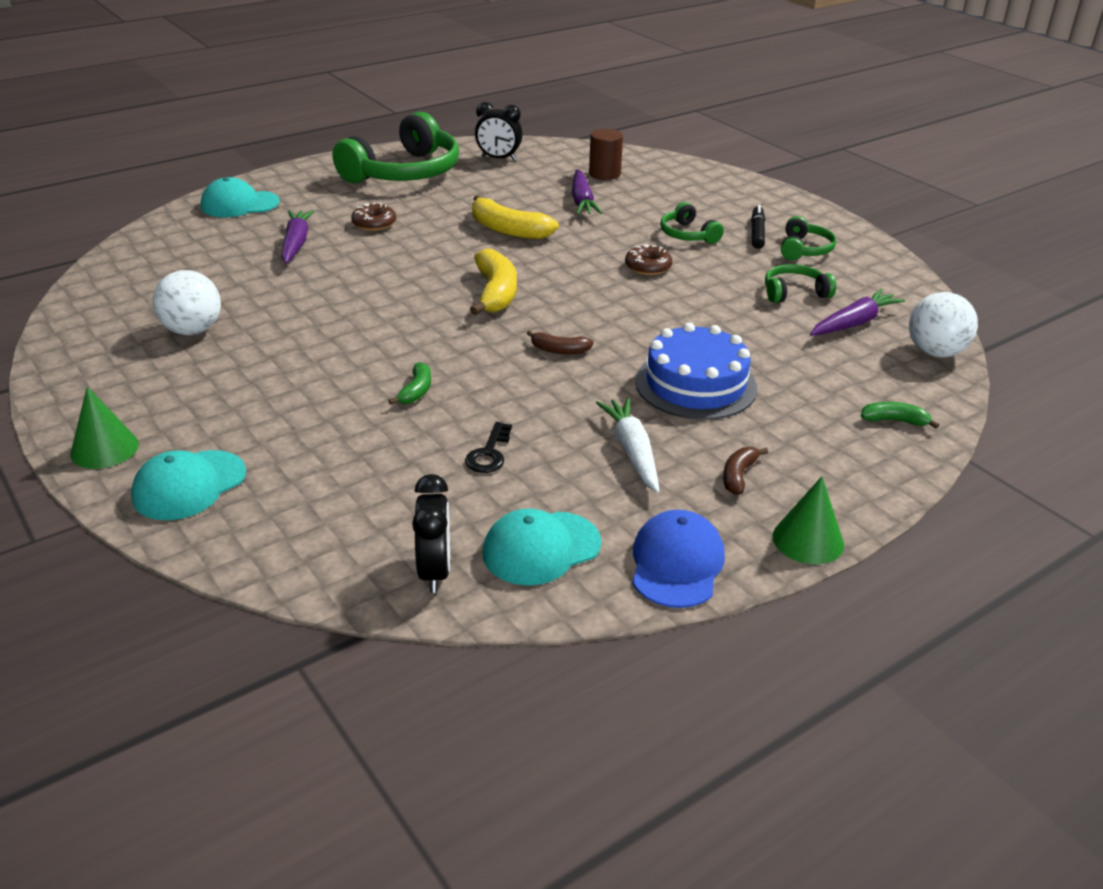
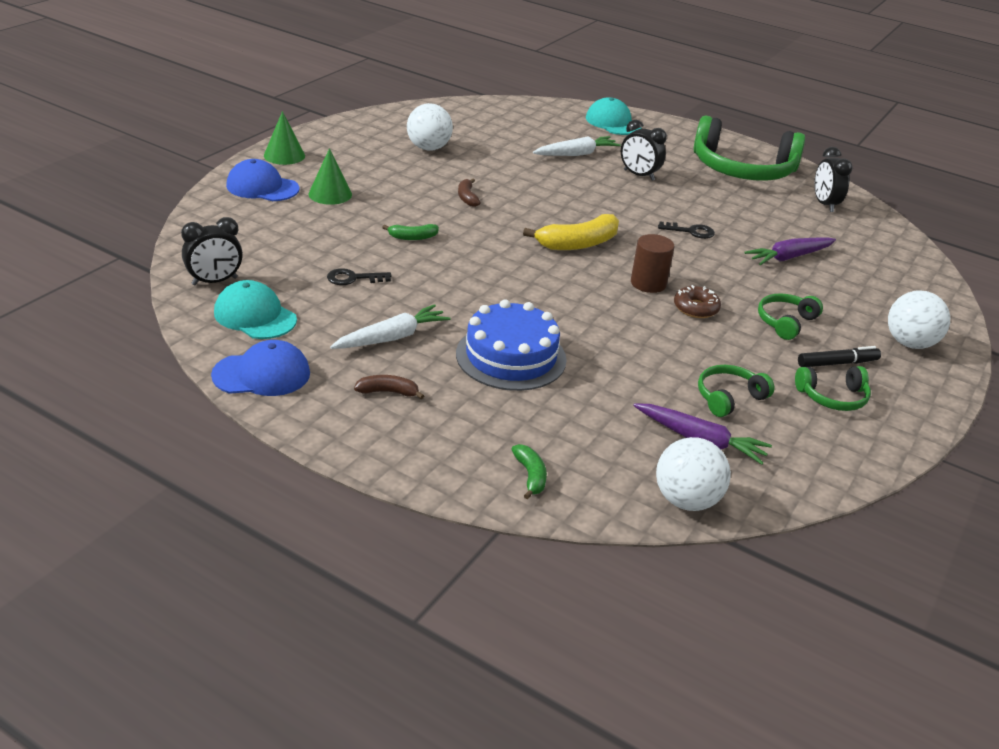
camera: 65 degrees right, 0 degrees up
(189, 485) = (262, 187): turquoise cap -> blue cap
(296, 243) = (576, 154): purple carrot -> white carrot
(374, 224) = (639, 175): brown donut -> black clock
(508, 230) = (691, 231): yellow banana -> black key
(559, 350) = (514, 285): brown banana -> brown banana (467, 198)
(604, 174) = (862, 261): brown cylinder -> brown cylinder (648, 283)
(738, 197) = (909, 343): none -> white ball
(794, 292) = (728, 397): green headphones -> green headphones turned 90 degrees counterclockwise
(808, 540) = (318, 435): green cone -> green cone (330, 194)

